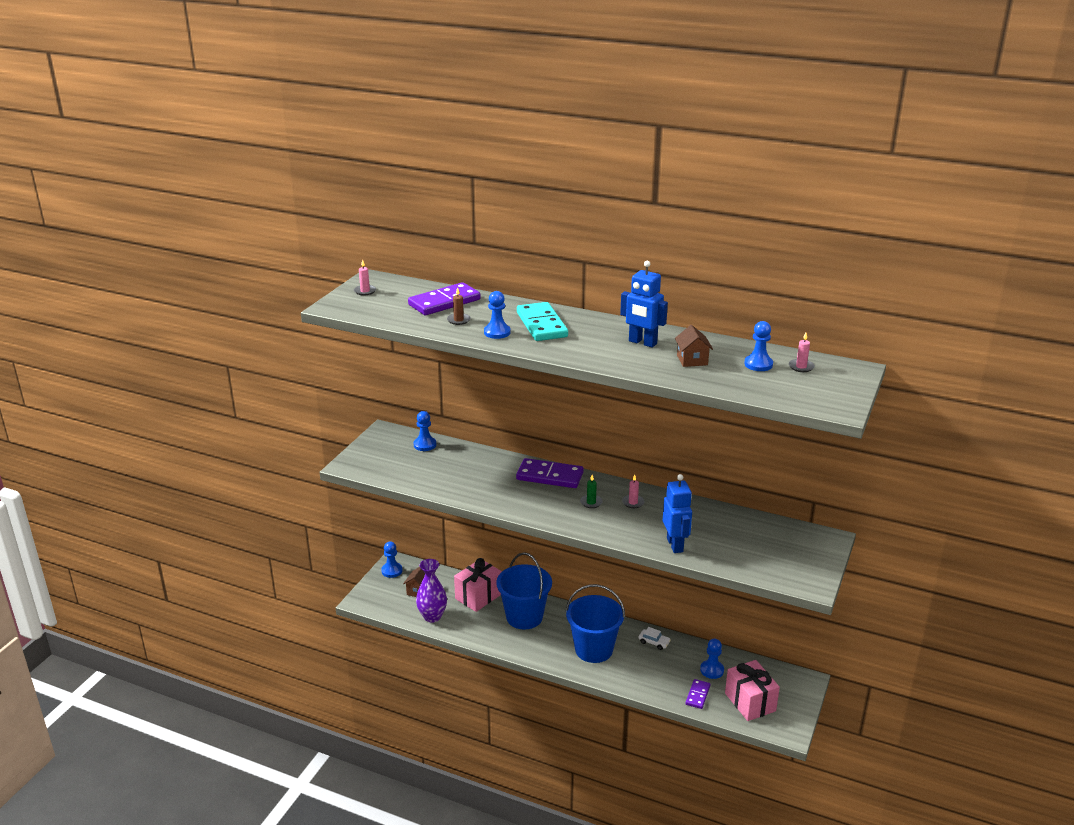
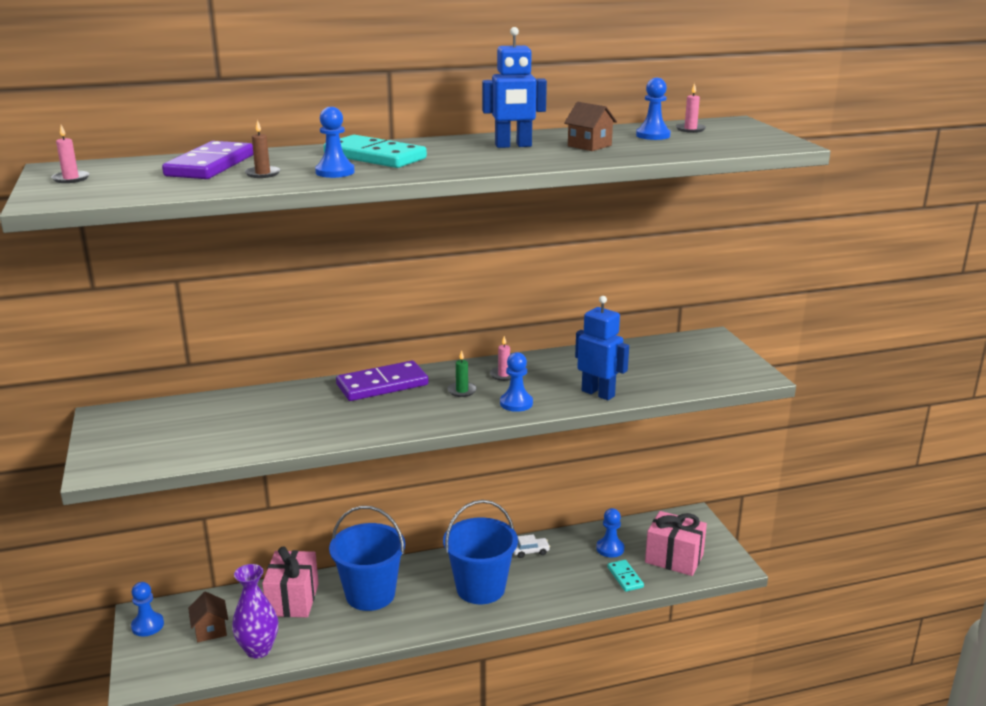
camera: 40 degrees left, 5 degrees down
(425, 445) = (183, 409): blue pawn -> blue pawn (516, 403)
(697, 695) = (625, 577): purple domino -> turquoise domino

